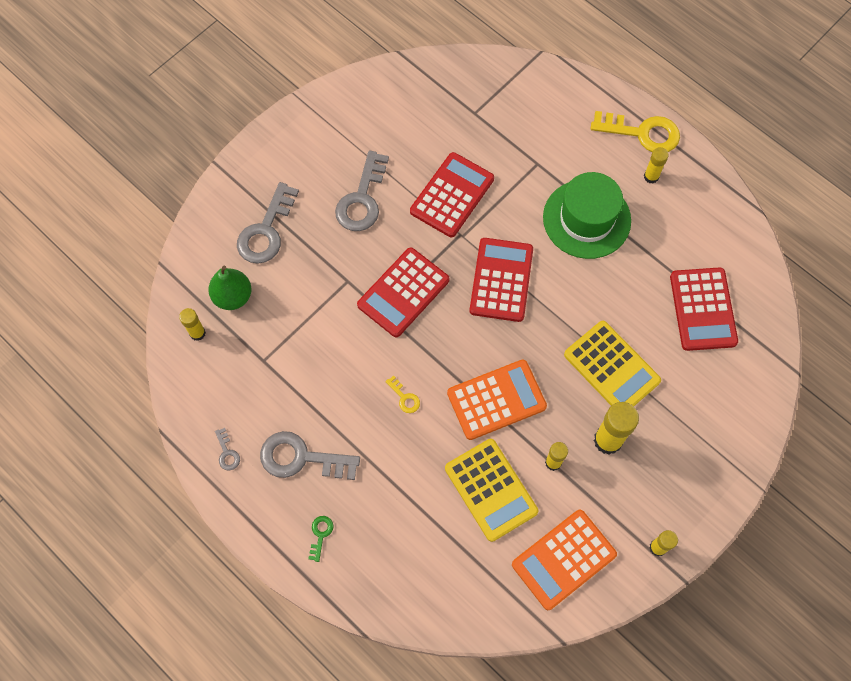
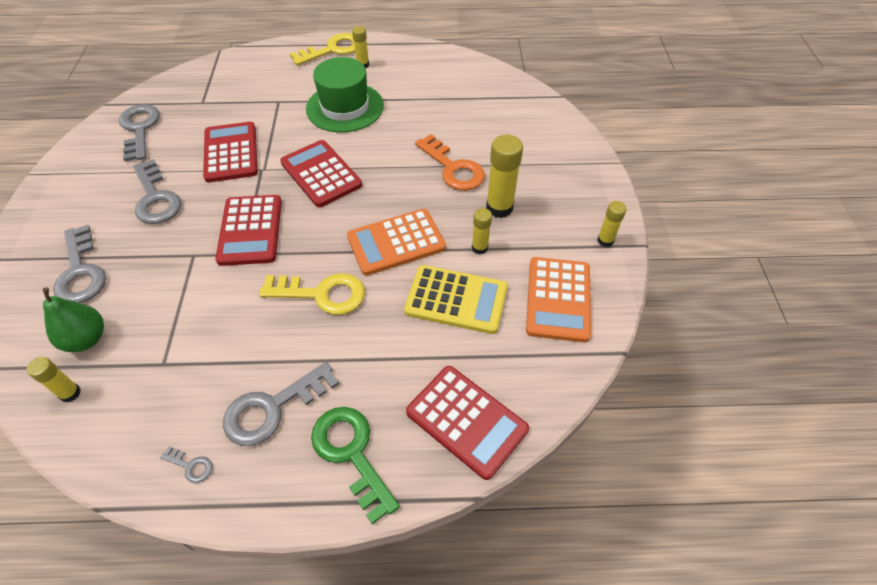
camera: 45 degrees left, 15 degrees down
(320, 534) = (351, 453): green key -> green key, size x2.23
(404, 106) = (140, 129): none -> grey key
(404, 397) = (322, 294): yellow key -> yellow key, size x2.23
(496, 400) = (396, 242): orange calculator -> orange calculator turned 135 degrees counterclockwise
(611, 368) = (453, 168): yellow calculator -> orange key
(703, 309) = (472, 103): red calculator -> red calculator (466, 421)

